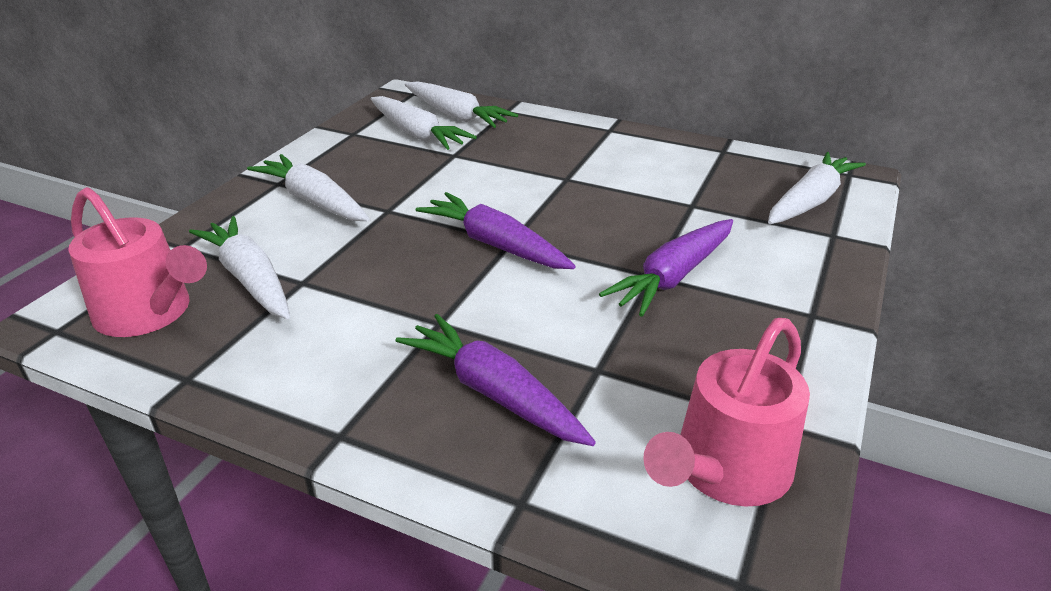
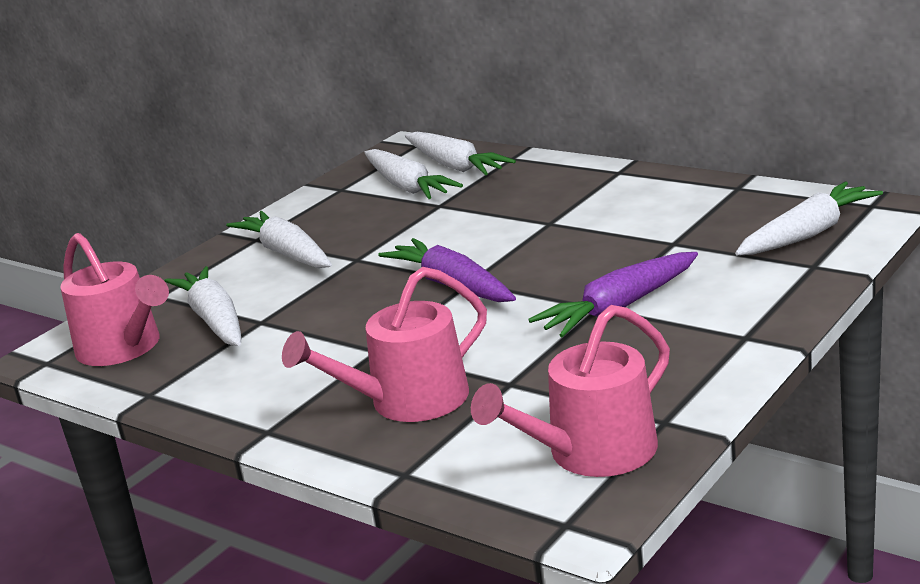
camera: 15 degrees right, 10 degrees down
(494, 393) = (408, 401): purple carrot -> pink watering can

